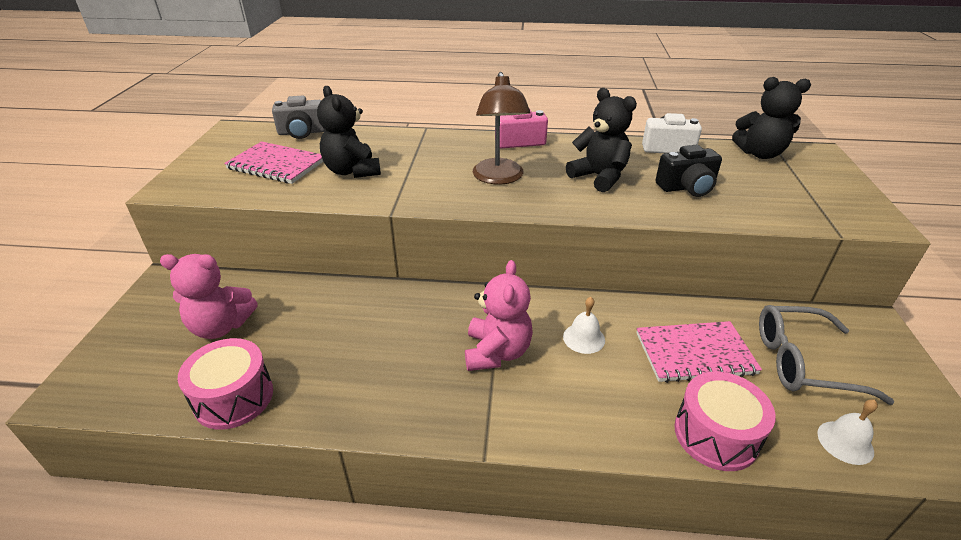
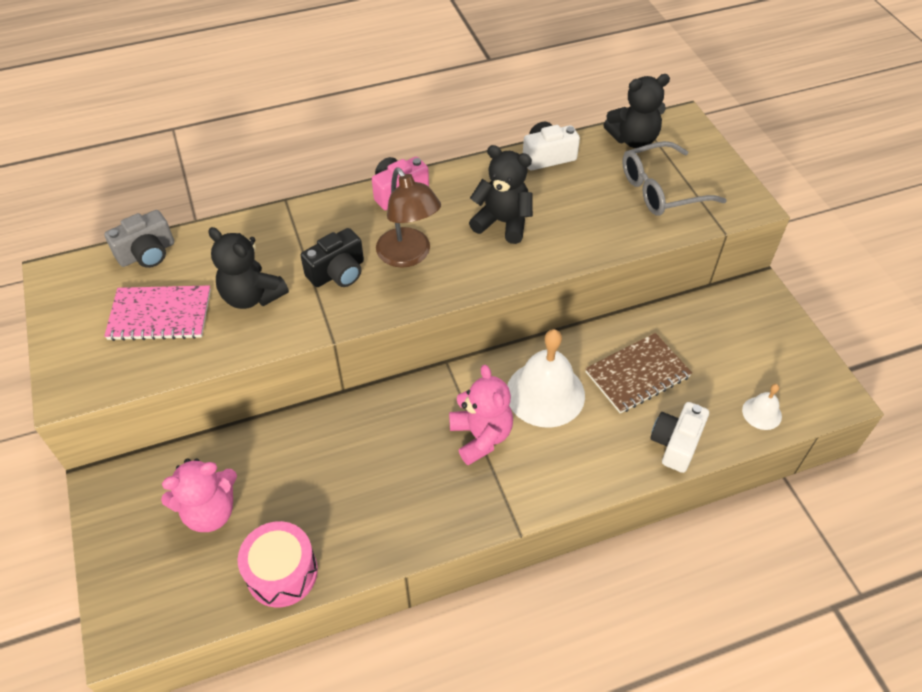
camera: 25 degrees left, 15 degrees up
(584, 338) = (545, 393): white bell -> white bell, size x2.06
(687, 187) = (586, 211): black camera -> black camera (338, 272)
(694, 353) = (637, 374): pink notebook -> brown notebook
(715, 435) = (676, 444): pink drum -> white camera
(801, 362) = (717, 352): grey glasses -> grey glasses (660, 190)

